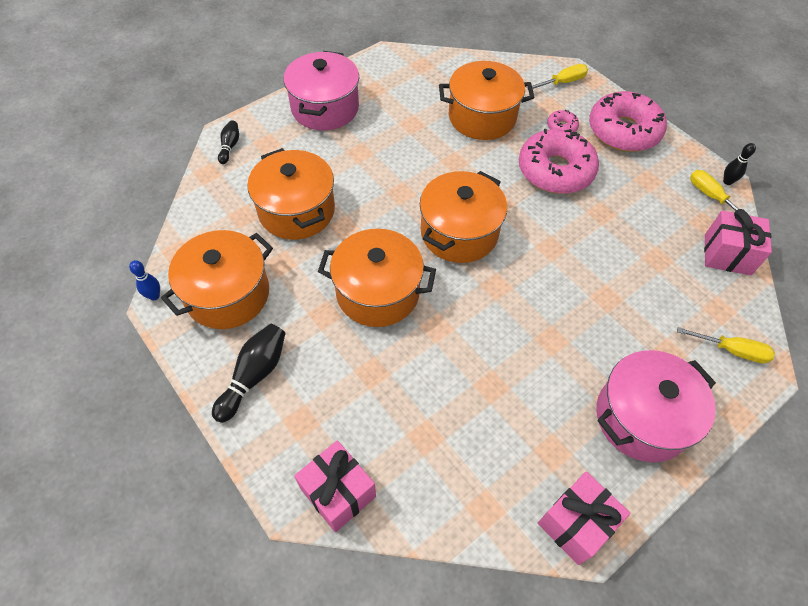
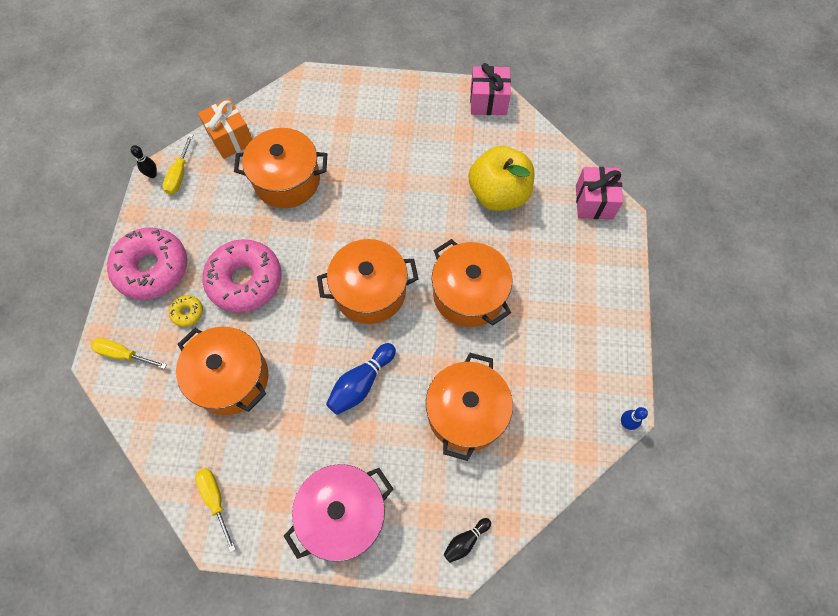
camera: 135 degrees left, 10 degrees up
(228, 294) = (571, 379): orange pot -> orange pot (287, 180)
(254, 376) = (594, 303): black bowling pin -> none
(393, 174) = (361, 383): none -> blue bowling pin
(446, 410) = (498, 194): none -> yellow apple
(561, 127) = (187, 313): pink donut -> yellow donut
(641, 418) = (400, 111): pink pot -> none
(727, 254) = (230, 138): pink gift -> orange gift
(731, 350) = (310, 99): yellow screwdriver -> yellow screwdriver (215, 500)

